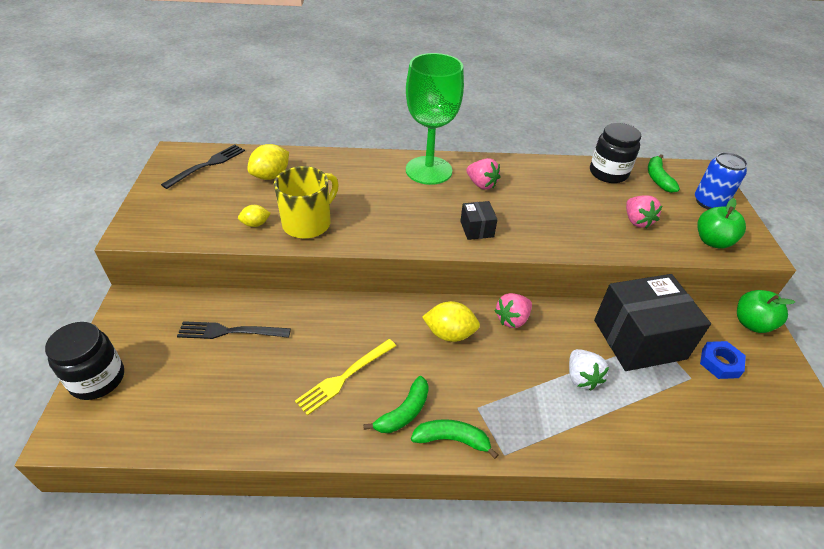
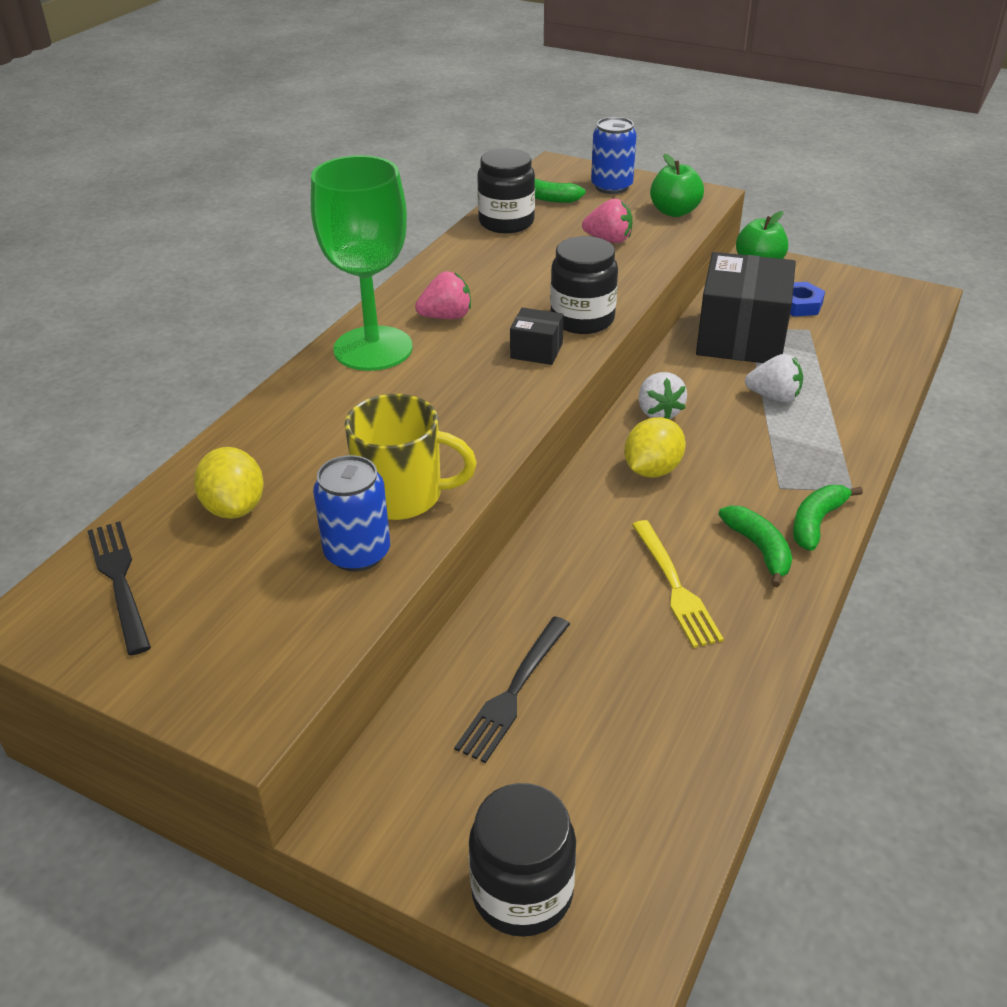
camera: 60 degrees left, 5 degrees down
(255, 224) = (357, 553): yellow lemon -> blue can
(308, 223) = (402, 495): yellow mug -> yellow mug turned 120 degrees clockwise
(512, 319) = (658, 412): pink strawberry -> white strawberry
(528, 237) = (582, 319): none -> black jar

